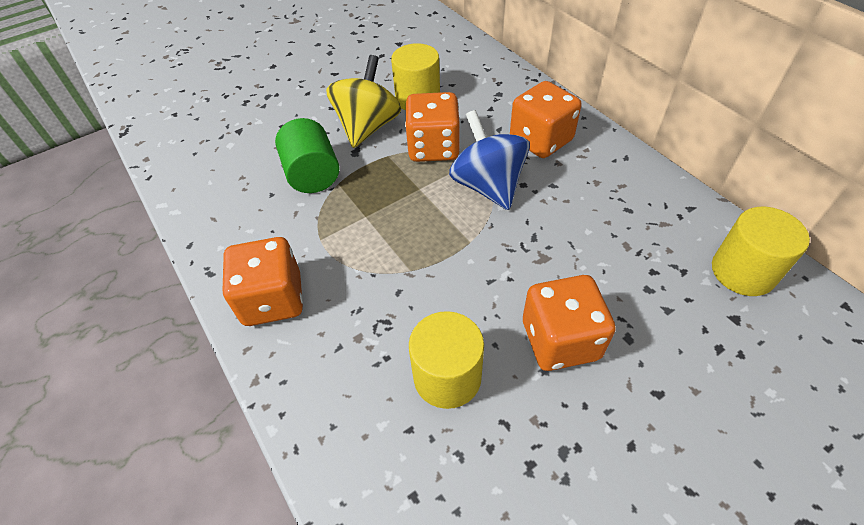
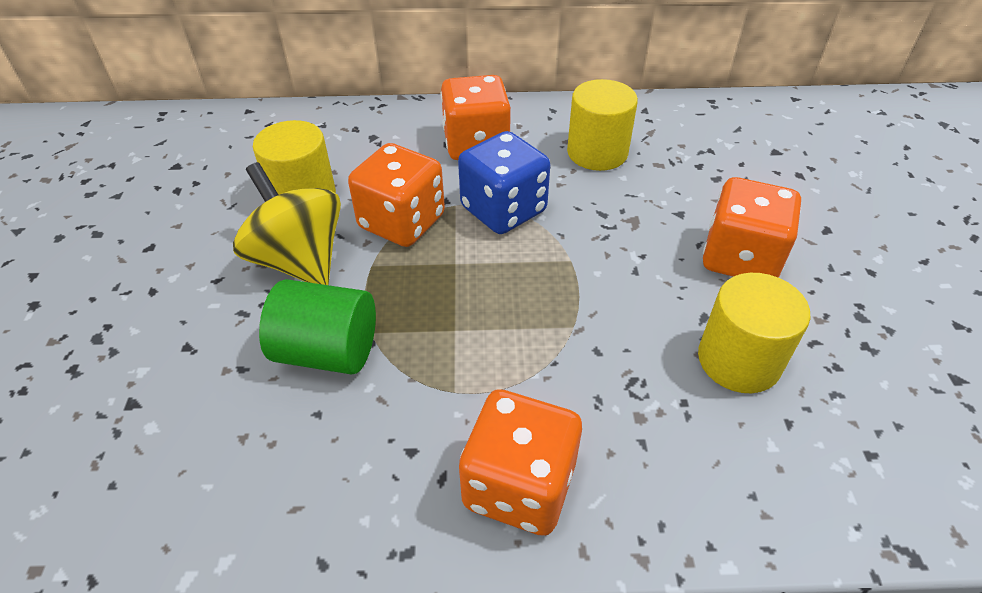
camera: 60 degrees left, 5 degrees down
(488, 185) = (503, 210): blue spinning top -> blue dice
(742, 271) = (732, 122): yellow cylinder -> yellow cylinder (597, 152)

